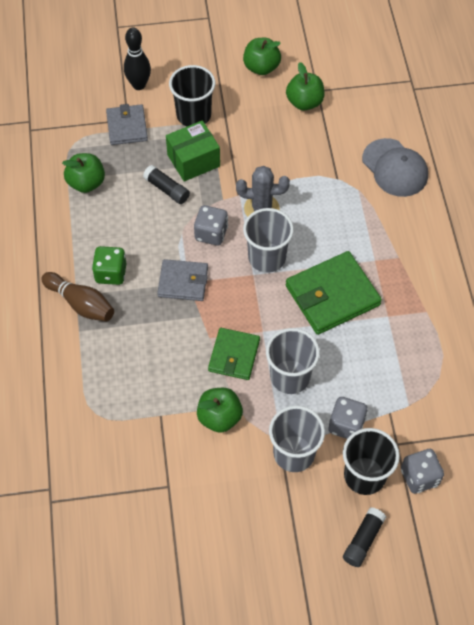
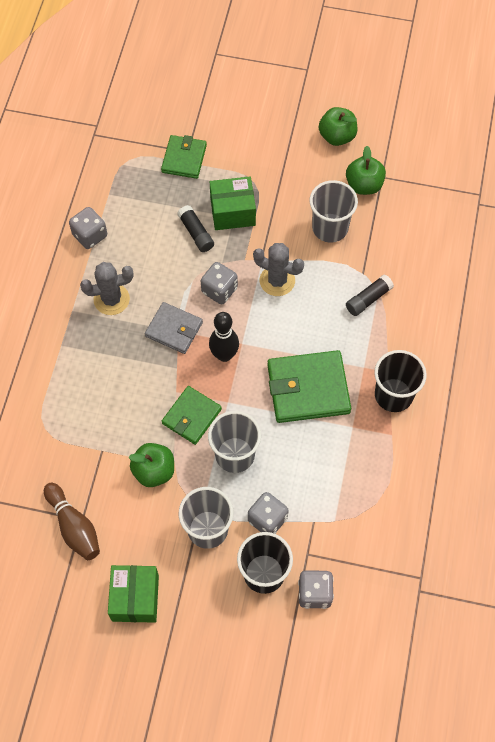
camera: 20 degrees right, 5 degrees up
(65, 222) = (90, 235): none -> grey dice
(81, 303) = (73, 320): brown bowling pin -> brown bowling pin (74, 527)
(86, 183) = (124, 203): green apple -> none
(111, 273) = (111, 299): green dice -> grey cactus
(127, 127) = (184, 158): grey wallet -> green wallet
(139, 85) = (212, 119): black bowling pin -> black bowling pin (224, 355)
(193, 115) = (251, 166): black cup -> black cup (393, 395)
(252, 542) = (135, 598): none -> green box
(267, 257) = (262, 331): grey cup -> grey cup (330, 228)
(363, 540) = (236, 633): black glue stick -> black glue stick (368, 299)
(395, 168) = (424, 280): grey cap -> none

